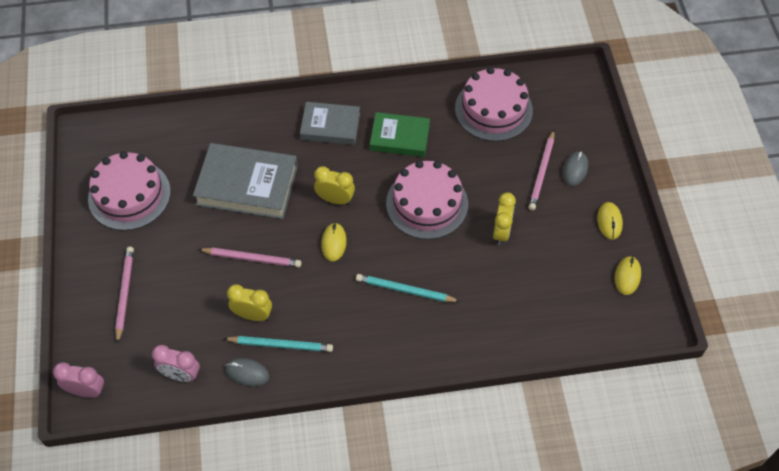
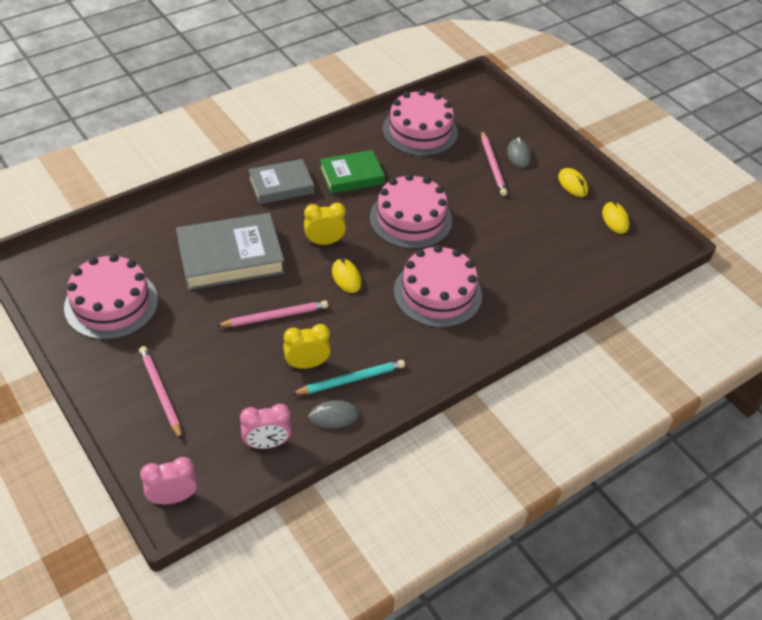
camera: 30 degrees left, 10 degrees down
(405, 290) = (437, 293): turquoise pencil -> pink cake
(501, 232) = (490, 220): yellow clock -> none

